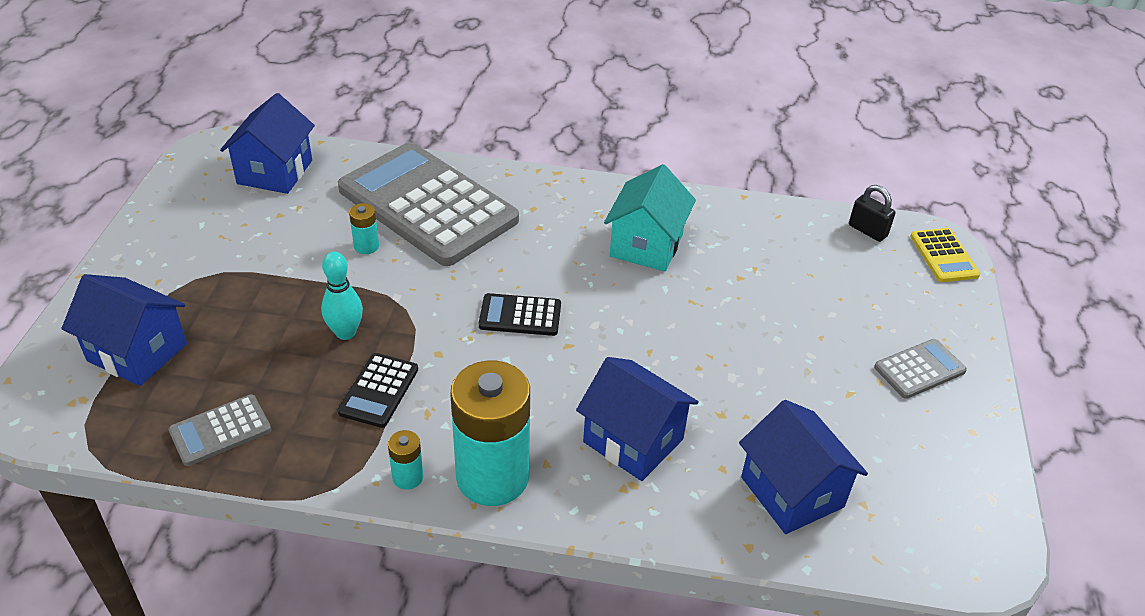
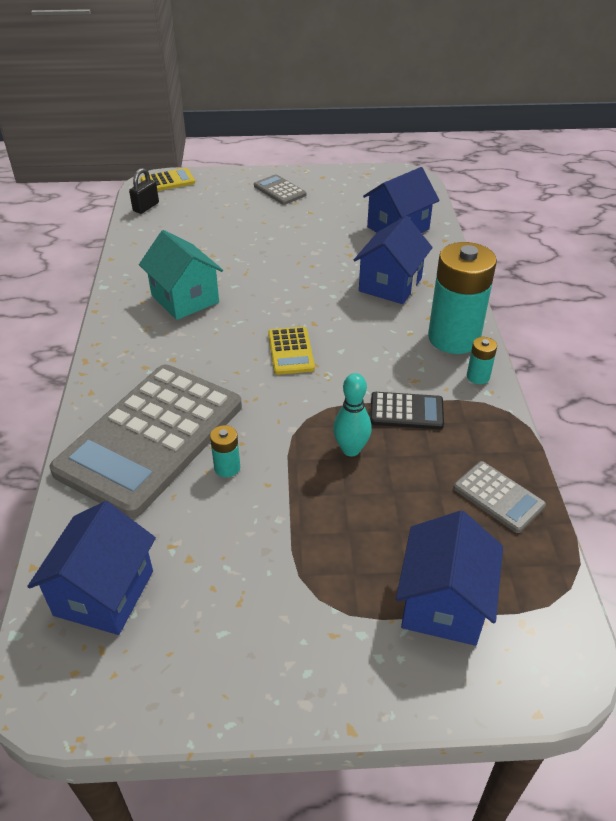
camera: 100 degrees left, 0 degrees up
(275, 172) = (104, 593): blue house -> blue house turned 75 degrees counterclockwise
(520, 316) = (291, 351): black calculator -> yellow calculator
(646, 245) = (185, 299): turquoise house -> turquoise house turned 45 degrees clockwise

